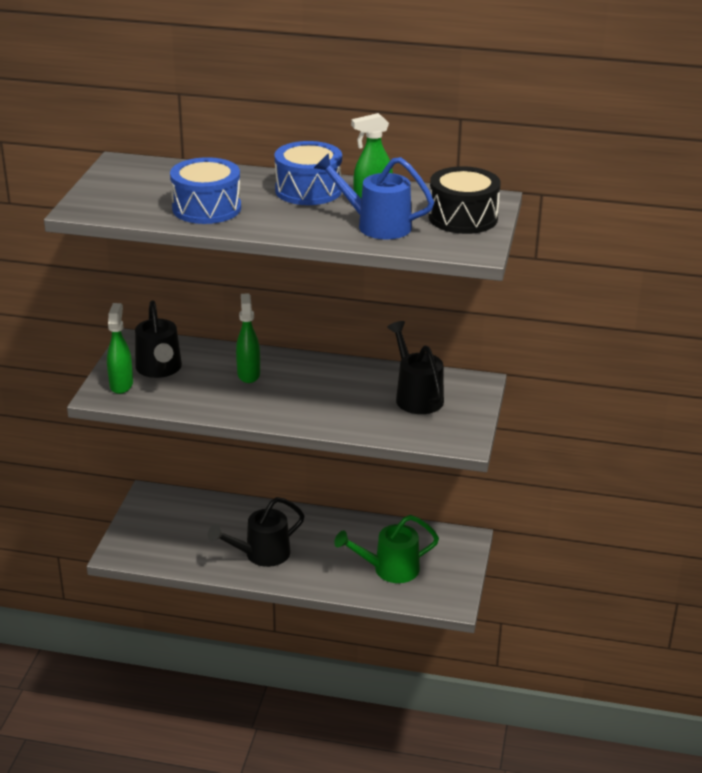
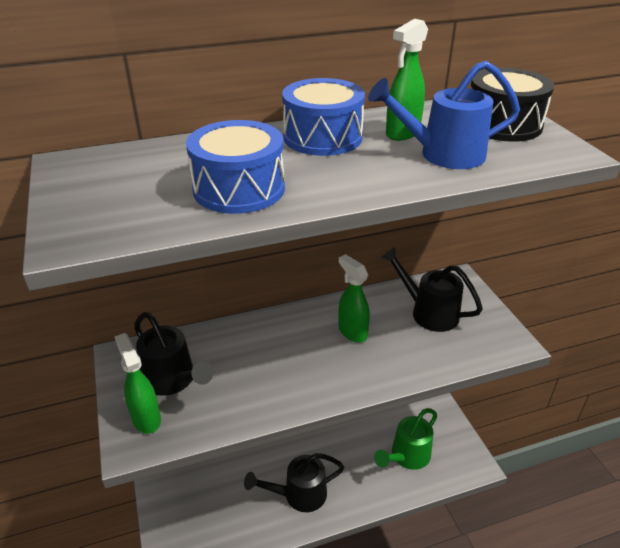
camera: 30 degrees left, 5 degrees up
(248, 374) = (266, 349): green spray bottle -> green spray bottle (352, 332)
(261, 554) = (298, 494): black watering can -> black watering can turned 45 degrees clockwise

